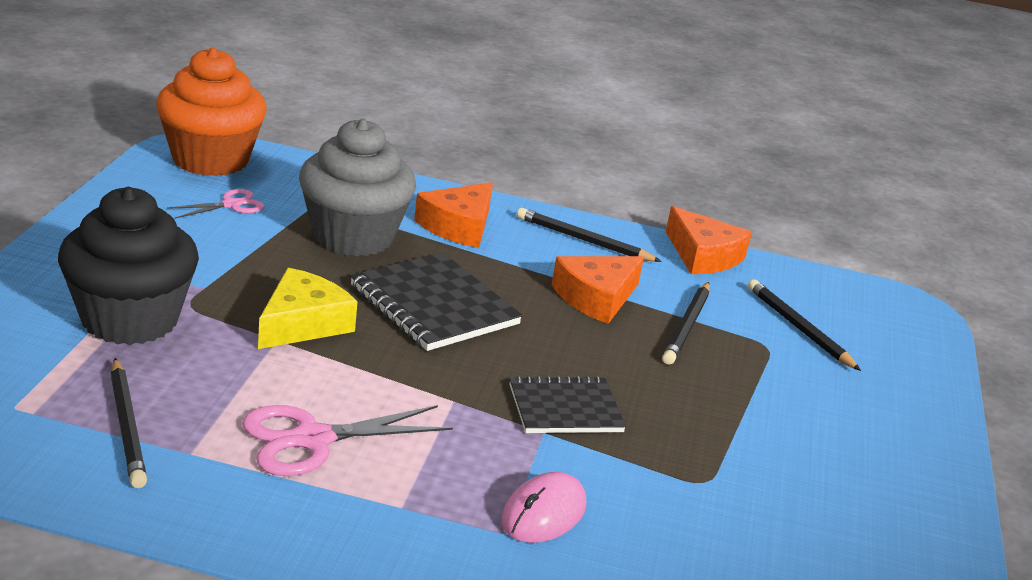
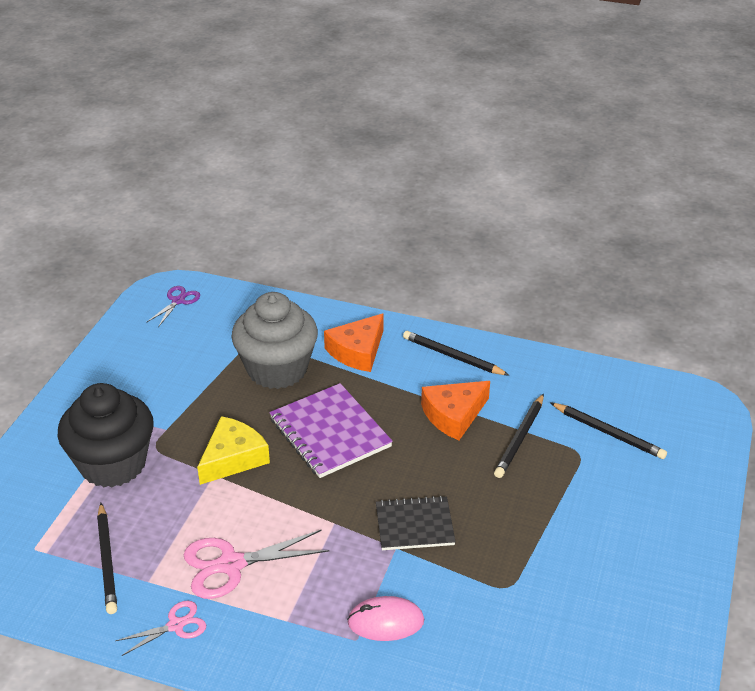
camera: 10 degrees right, 10 degrees up
(210, 160) = (178, 301): orange cupcake -> purple scissors
(231, 205) = (190, 346): pink scissors -> pink scissors (176, 625)
(434, 305) = (330, 433): black notebook -> purple notebook
(543, 513) = (385, 621): pink mouse -> pink mouse turned 45 degrees clockwise
(703, 256) = (545, 364): orange cheese -> none
(798, 328) = (608, 433): black pencil -> black pencil turned 150 degrees clockwise

